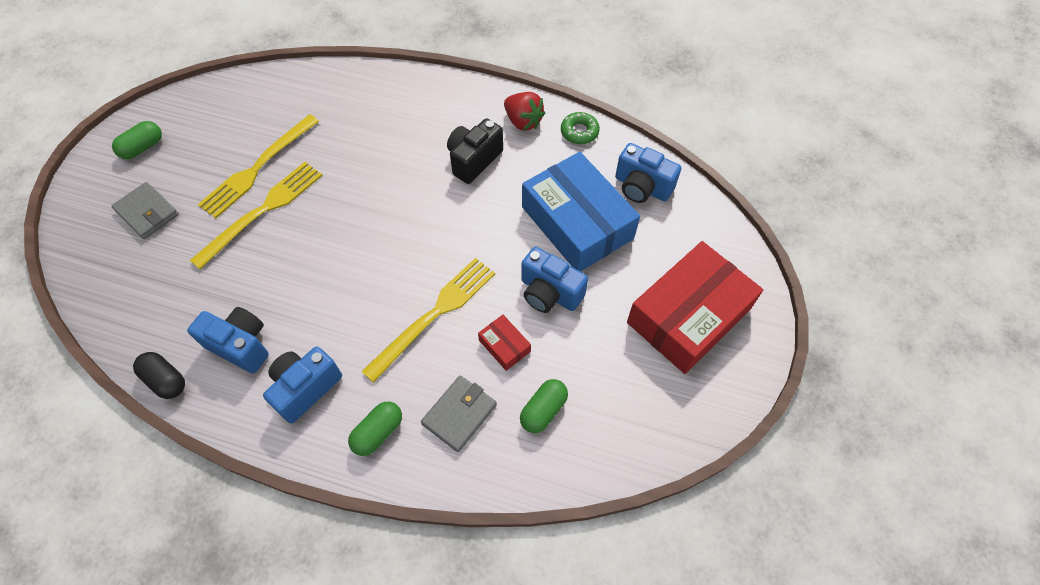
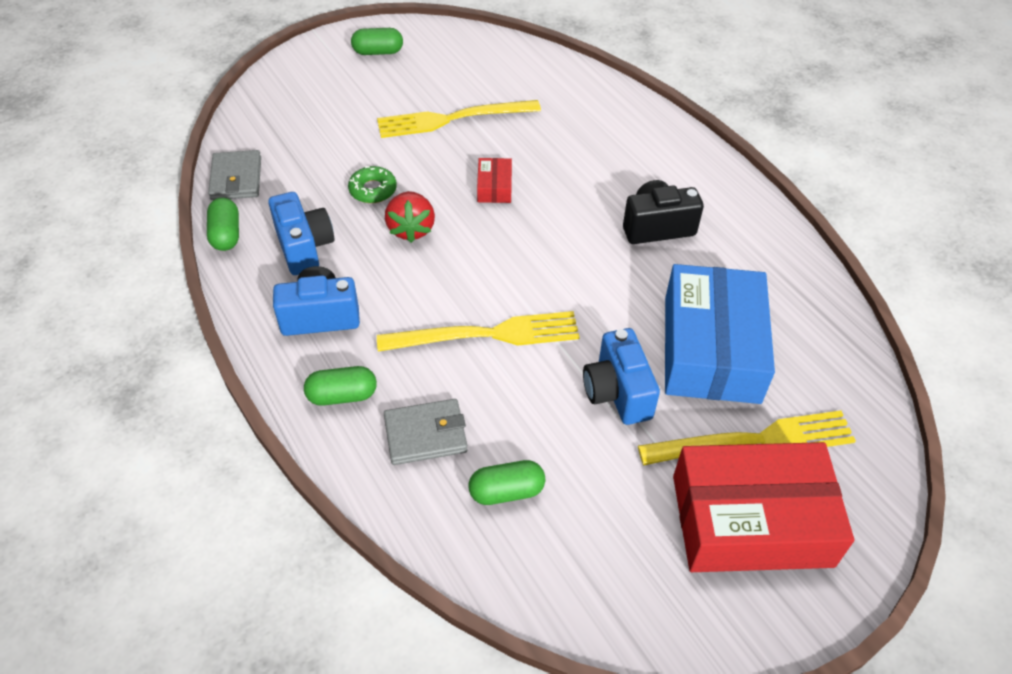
camera: 40 degrees right, 10 degrees down
(147, 213) = (334, 102): grey wallet -> grey wallet (236, 178)
(165, 380) = (226, 234): black capsule -> green capsule
(262, 211) = (422, 155): yellow fork -> yellow fork (754, 441)
(504, 346) = (525, 407): red box -> red box (494, 187)
(523, 121) = (743, 222): red strawberry -> red strawberry (411, 229)
(579, 132) = (798, 267): green donut -> green donut (373, 190)
(642, 187) = (820, 362): blue camera -> none

